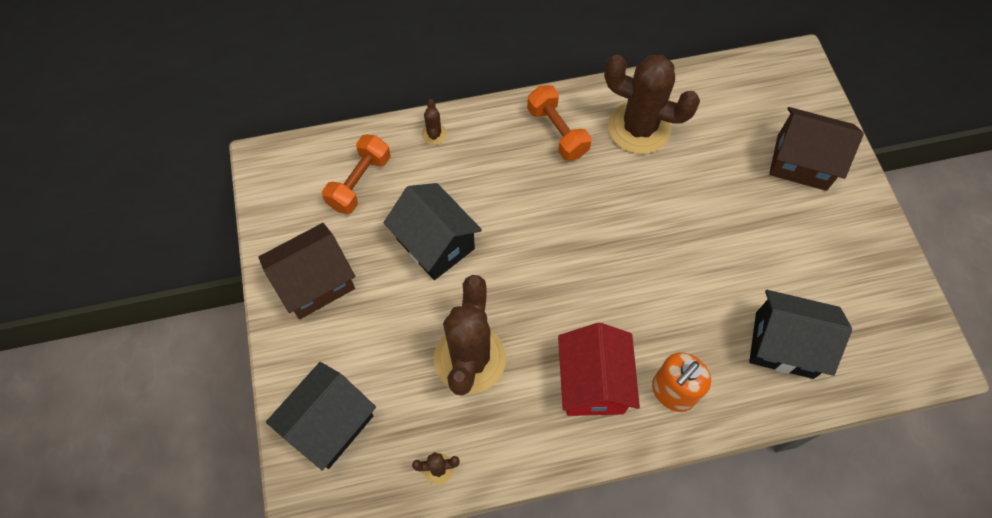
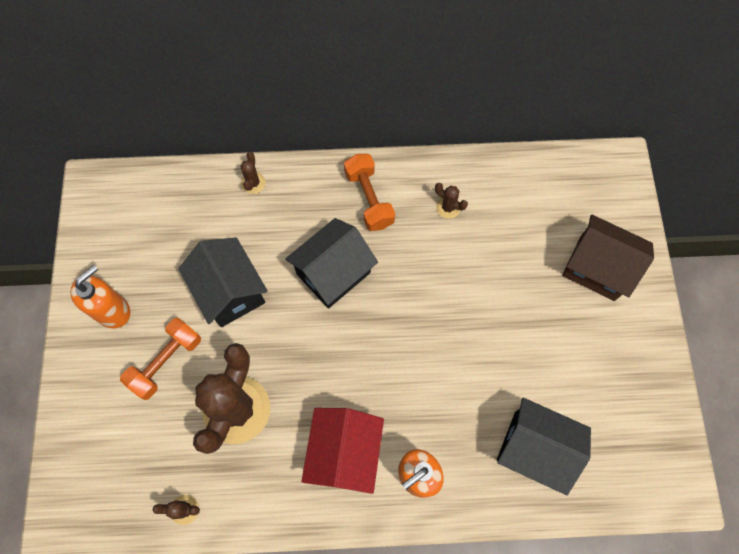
camera: 10 degrees right, 5 degrees up
(315, 282) = (113, 311): brown house -> orange soap dispenser
(330, 424) = (97, 449): black house -> black house (333, 273)
(359, 182) = (174, 220): orange dumbbell -> orange dumbbell (166, 362)
(639, 128) = (448, 207): brown cactus -> brown cactus, size x0.40

